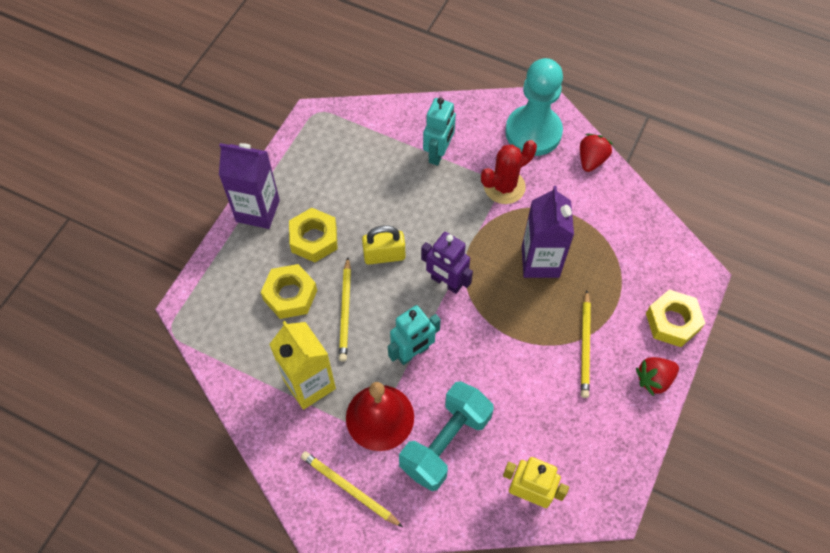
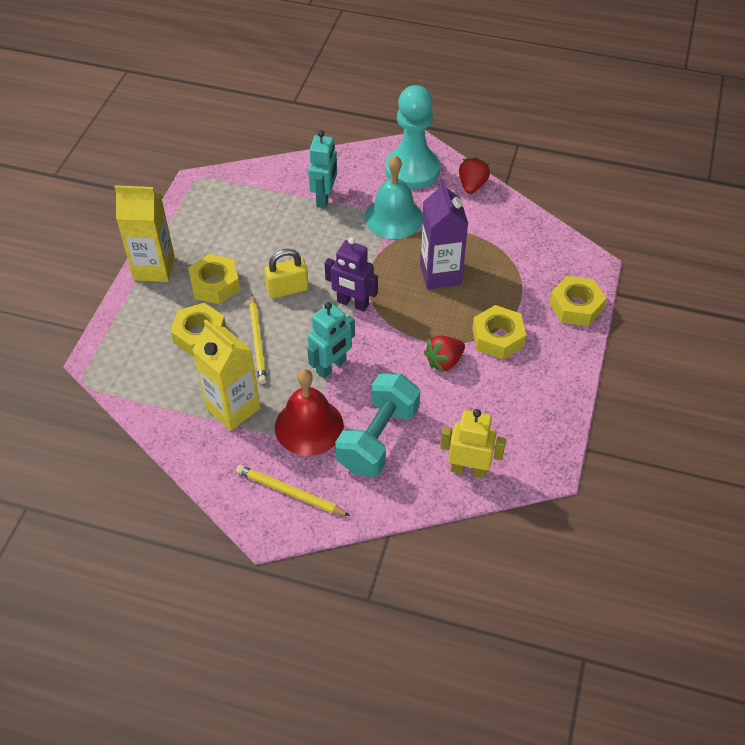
camera: 10 degrees left, 10 degrees down
(258, 211) = (154, 268): purple carton -> yellow carton
(504, 187) = (393, 217): red cactus -> turquoise bell
(585, 346) = (497, 337): yellow pencil -> yellow nut
(654, 379) = (568, 356): red strawberry -> red strawberry (444, 361)

